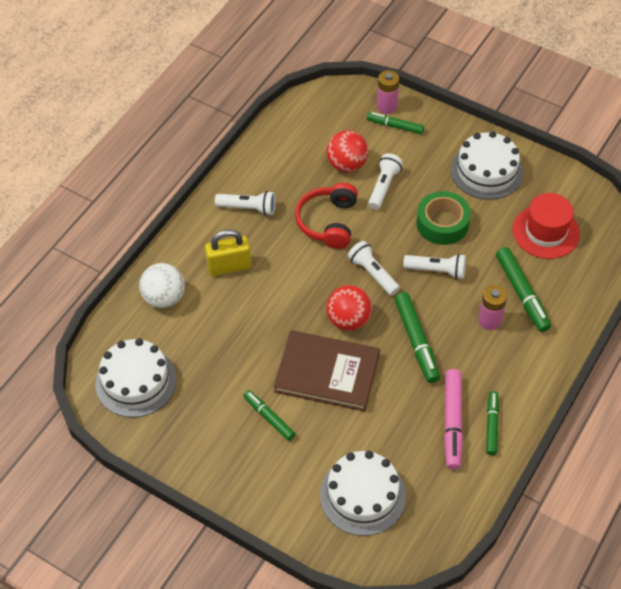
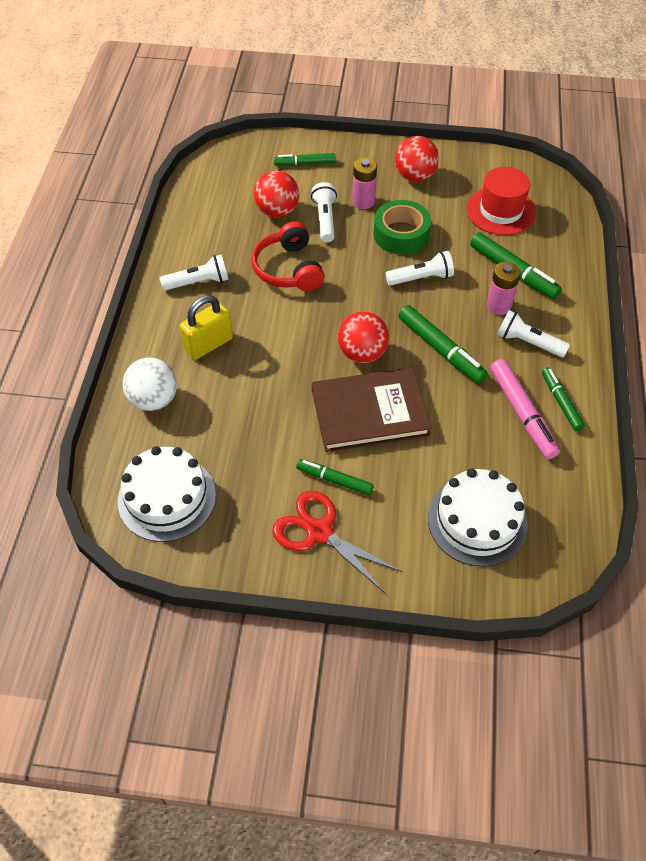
camera: 25 degrees left, 0 degrees up
(235, 454) = (319, 532): none -> red scissors
(373, 273) = (360, 301): white flashlight -> white flashlight (528, 342)
(387, 106) = (287, 149): pink battery -> pink battery (363, 201)
(486, 171) = (414, 176): white cake -> red ball

